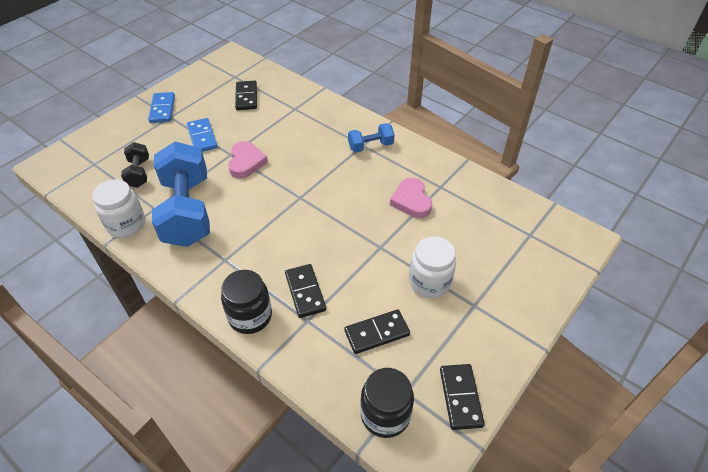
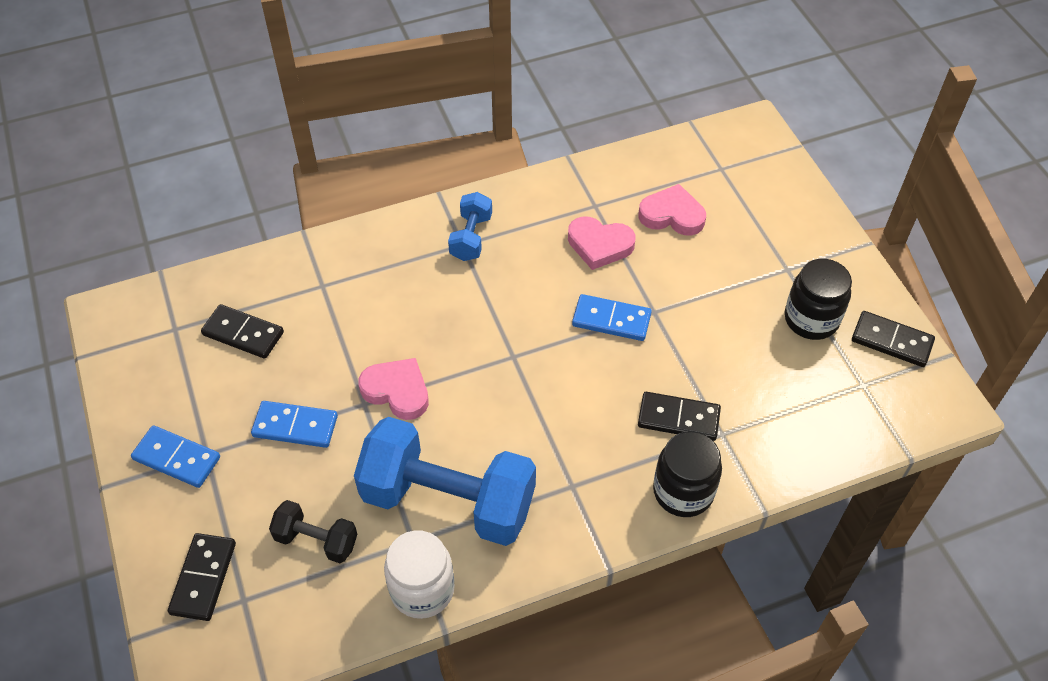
camera: 60 degrees left, 5 degrees up
(358, 229) = (611, 320): none -> blue domino
(377, 333) = (776, 374): black domino -> black domino (203, 578)
(385, 414) = (881, 415): black jar -> black jar (811, 319)
(429, 282) = (734, 292): white jar -> none
(466, 225) = (672, 215): none -> pink heart

